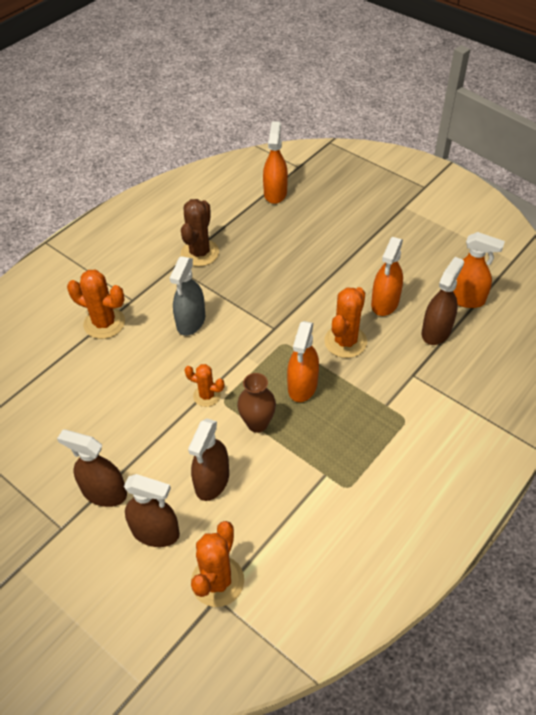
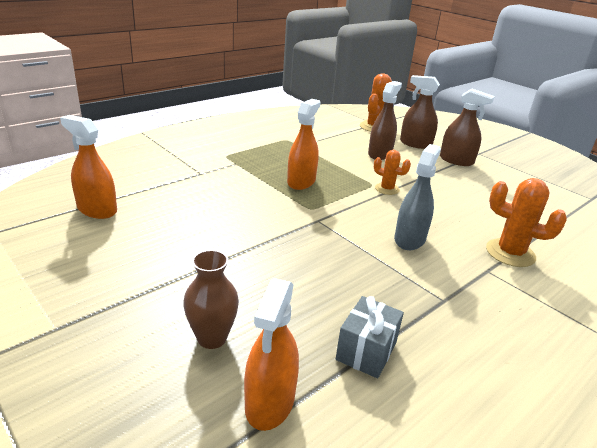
camera: 175 degrees left, 20 degrees down
(200, 253) = (409, 312): brown cactus -> none
(228, 224) = (366, 351): none -> grey gift
(257, 423) = (344, 170): brown vase -> brown vase (212, 338)
(345, 341) = (248, 200): orange cactus -> none
(385, 303) = (187, 220): orange spray bottle -> none
(436, 331) = (153, 193): brown spray bottle -> none

